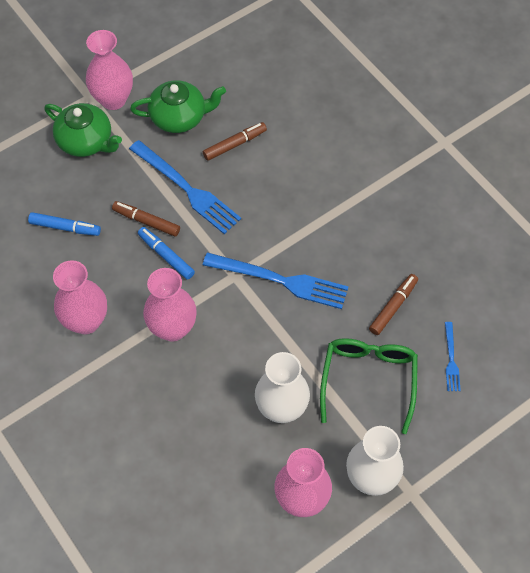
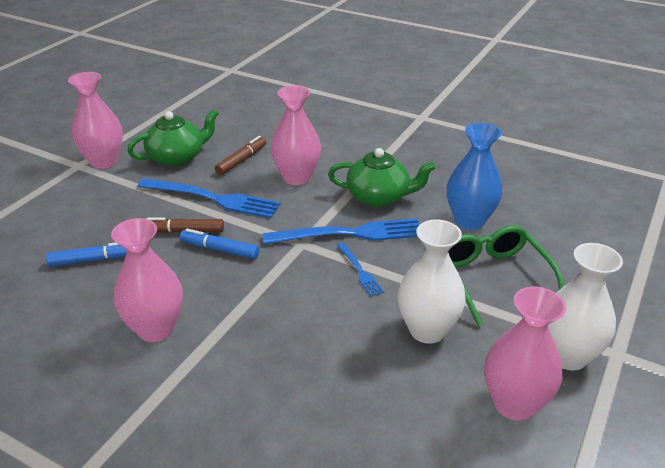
camera: 25 degrees left, 25 degrees down
(86, 141) = (88, 194): green teapot -> green teapot (379, 197)
(172, 328) = (262, 303): pink vase -> pink vase (296, 177)
(393, 307) = (469, 221): brown marker -> blue vase
(451, 359) = (553, 239): blue fork -> blue fork (360, 271)

